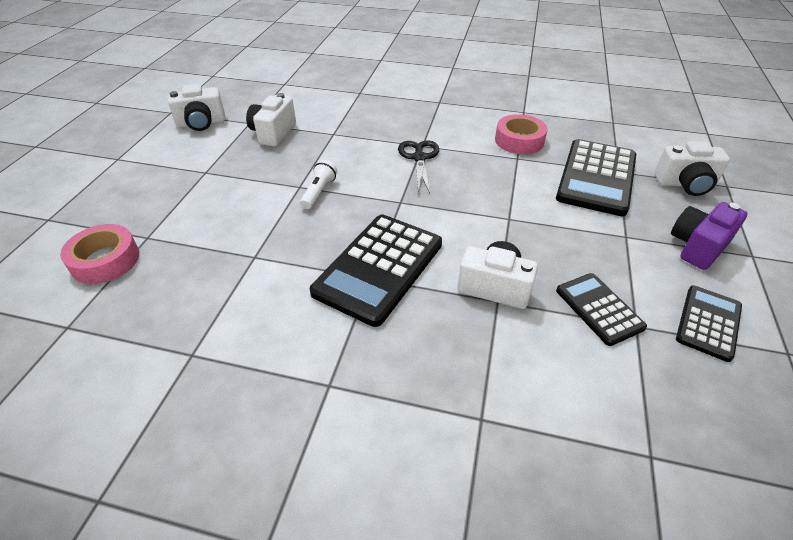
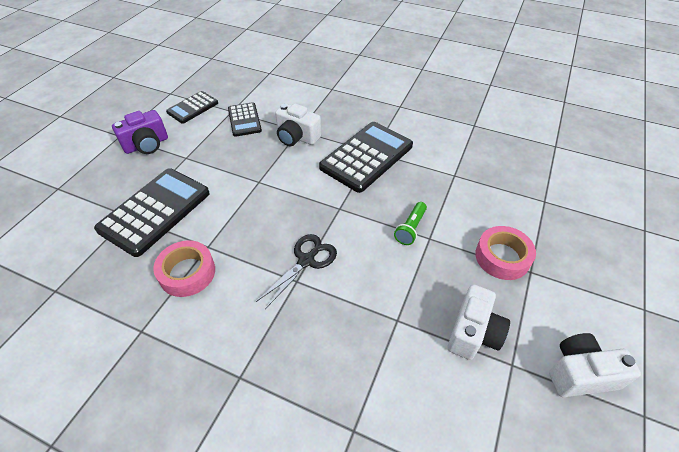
camera: 170 degrees left, 5 degrees up
(105, 260) = (564, 185): pink tape -> pink tape (502, 257)
(319, 192) = (410, 228): white flashlight -> green flashlight
(419, 158) = (306, 261): black scissors -> black scissors turned 150 degrees counterclockwise
(685, 184) = (89, 194): white camera -> none

